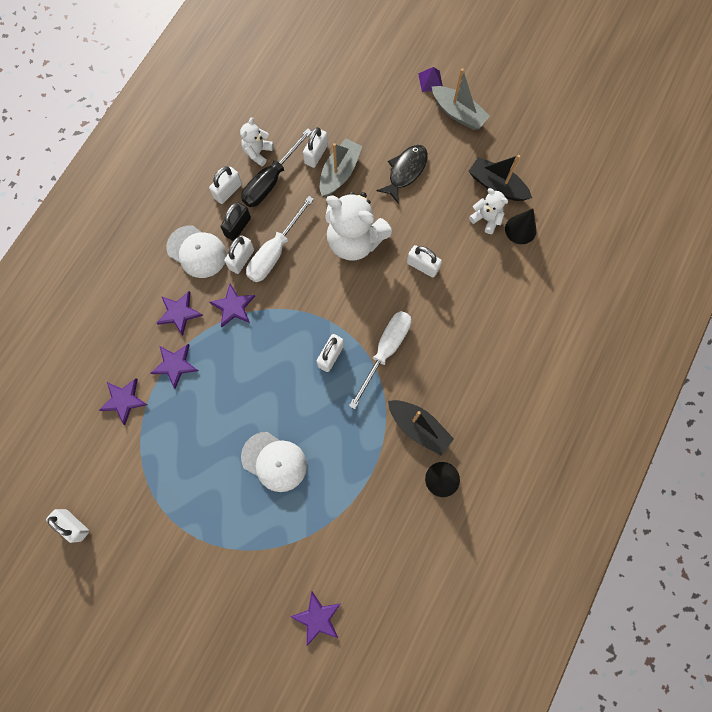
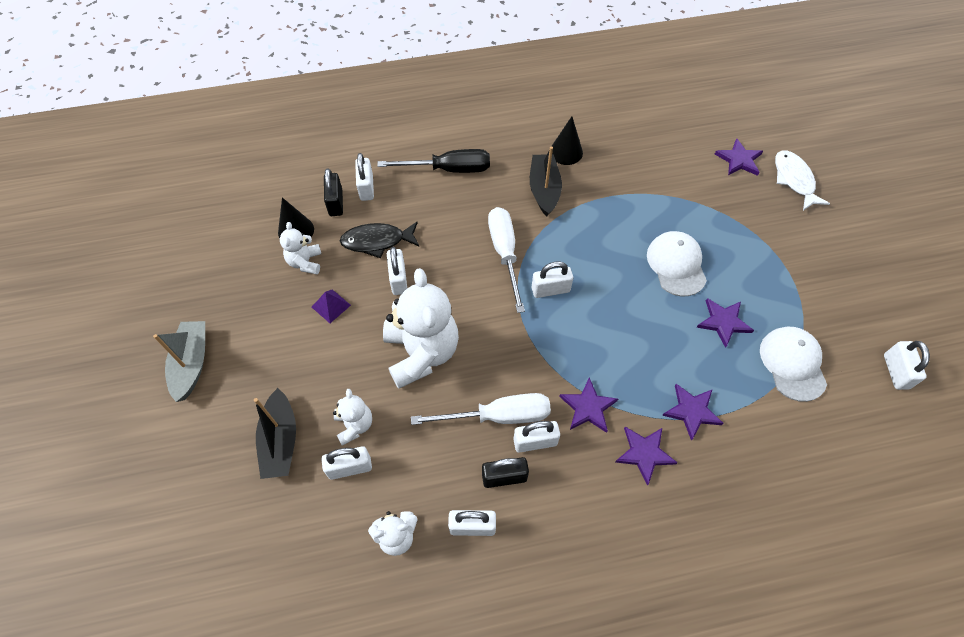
camera: 130 degrees left, 15 degrees down
(124, 400) = (768, 428): purple star -> purple star (723, 322)
(197, 251) = (569, 496): white cap -> white cap (792, 364)
(261, 643) = (794, 180): none -> white fish
(271, 181) = (421, 489): black screwdriver -> black screwdriver (449, 169)
(339, 173) = (354, 425): grey boat -> white teddy bear
(385, 350) = (505, 253): white screwdriver -> white screwdriver turned 90 degrees clockwise
(405, 171) = (304, 363): black fish -> black fish (377, 241)
(430, 81) = (163, 420): purple pyramid -> purple pyramid (331, 306)
(496, 185) = (260, 276): black boat -> black boat (280, 440)
(525, 301) = (366, 188): none -> white padlock
(526, 271) = (336, 203): none -> black padlock

